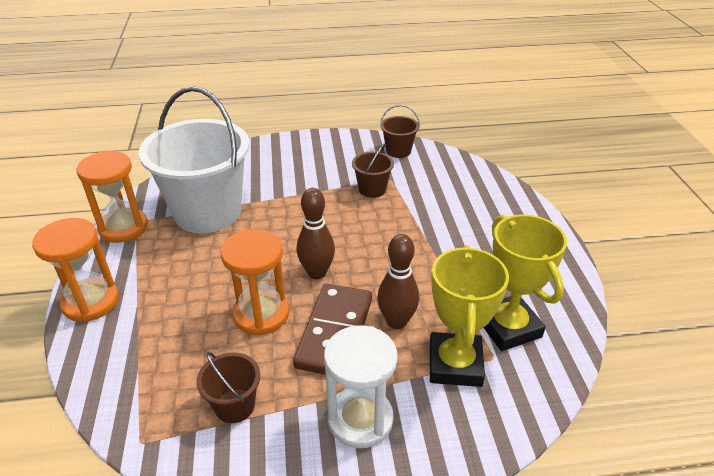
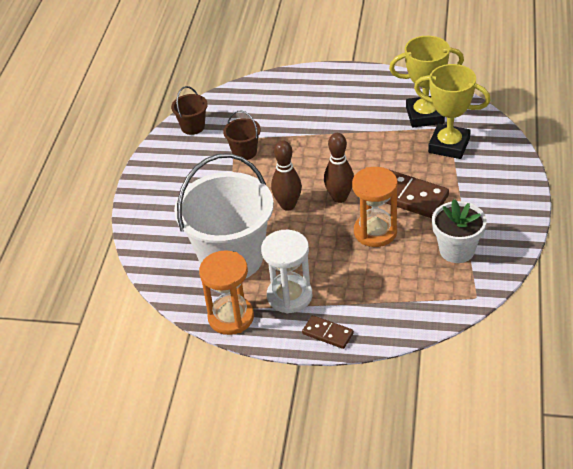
camera: 70 degrees left, 5 degrees up
(91, 302) = (328, 333): orange hourglass -> brown domino
(235, 406) = (457, 250): brown bucket -> white flower pot
(360, 419) = (481, 194): white hourglass -> white hourglass (289, 296)
(396, 321) = (404, 164): brown bowling pin -> brown bowling pin (288, 205)

